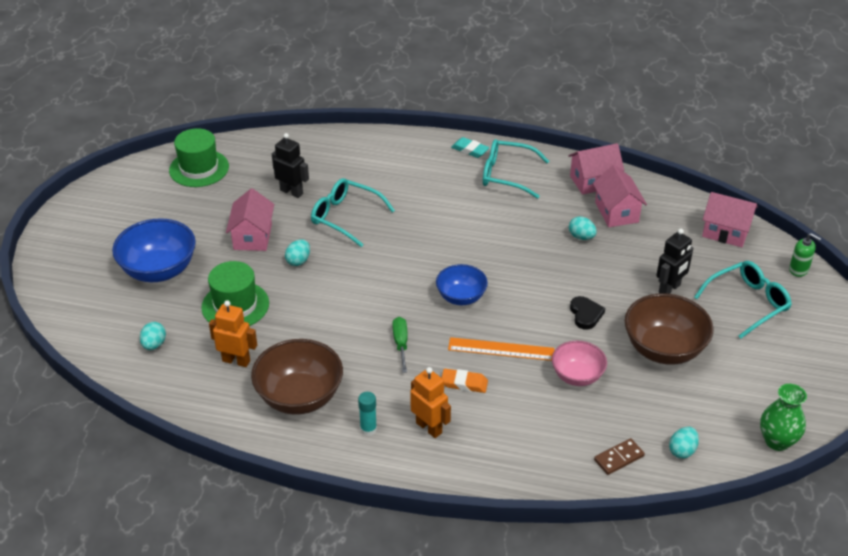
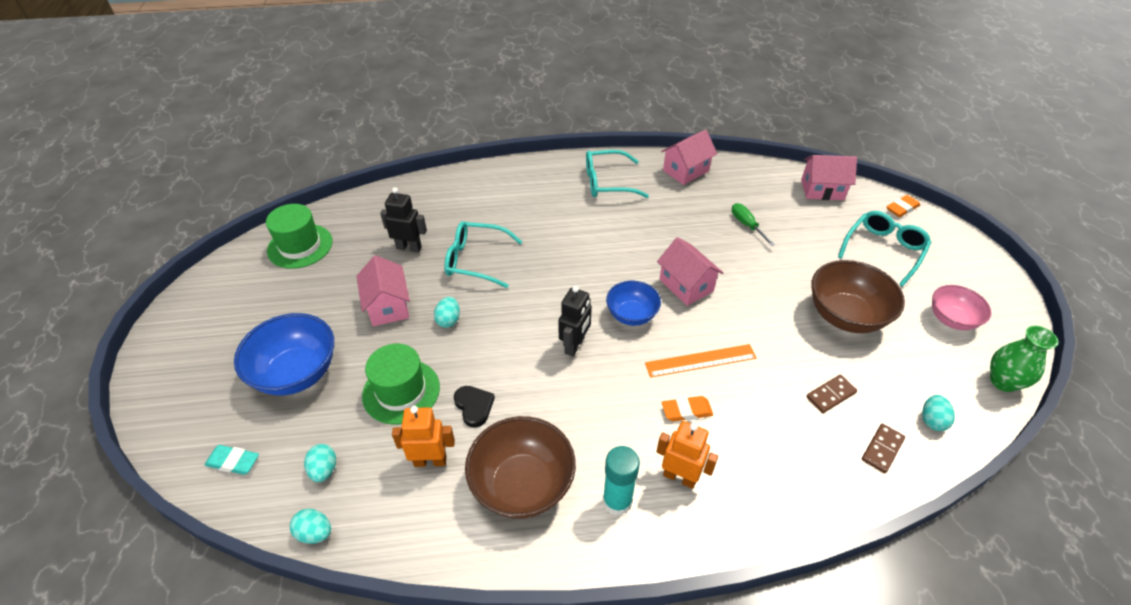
camera: 20 degrees left, 5 degrees up
(368, 429) = (617, 501): turquoise glue stick -> turquoise glue stick, size x1.53
(401, 344) = (599, 385): green screwdriver -> green screwdriver (747, 225)
(470, 150) = (562, 167): turquoise eraser -> turquoise eraser (233, 462)
(577, 376) = (788, 368): pink bowl -> pink bowl (951, 319)
(581, 237) = (706, 224): turquoise egg -> turquoise egg (315, 533)
(585, 314) = (756, 300): black heart -> black heart (474, 406)
(602, 407) = (830, 395): none -> brown domino
(616, 212) = (722, 194): pink house -> pink house (686, 285)
(669, 289) = (812, 254): black robot -> black robot (575, 345)
(798, 270) = (901, 208): green soap dispenser -> orange eraser

